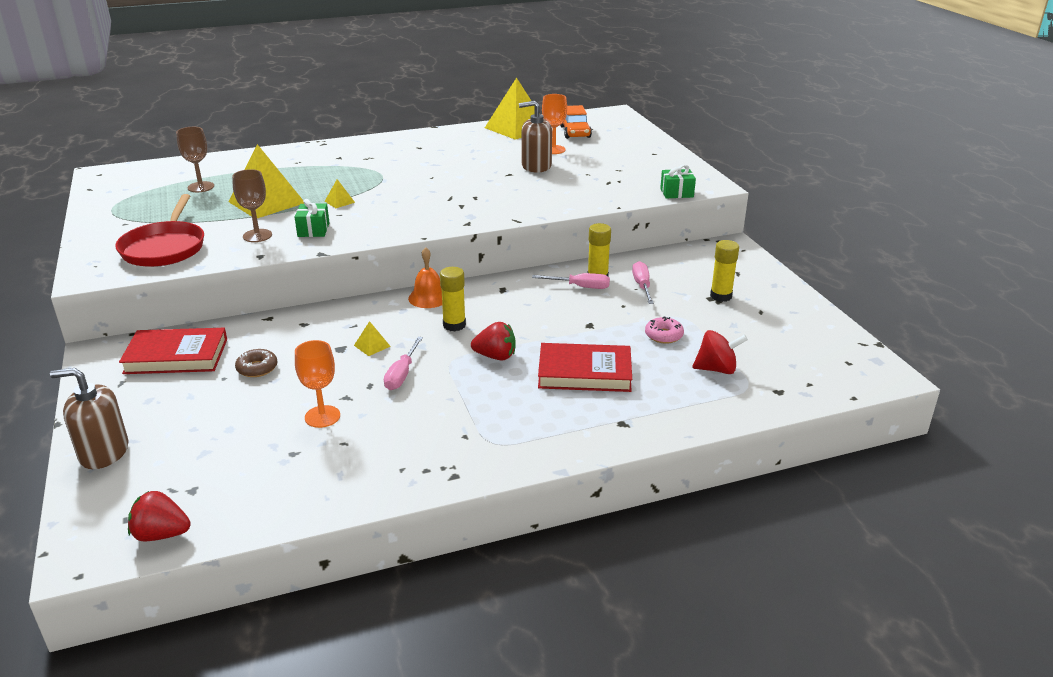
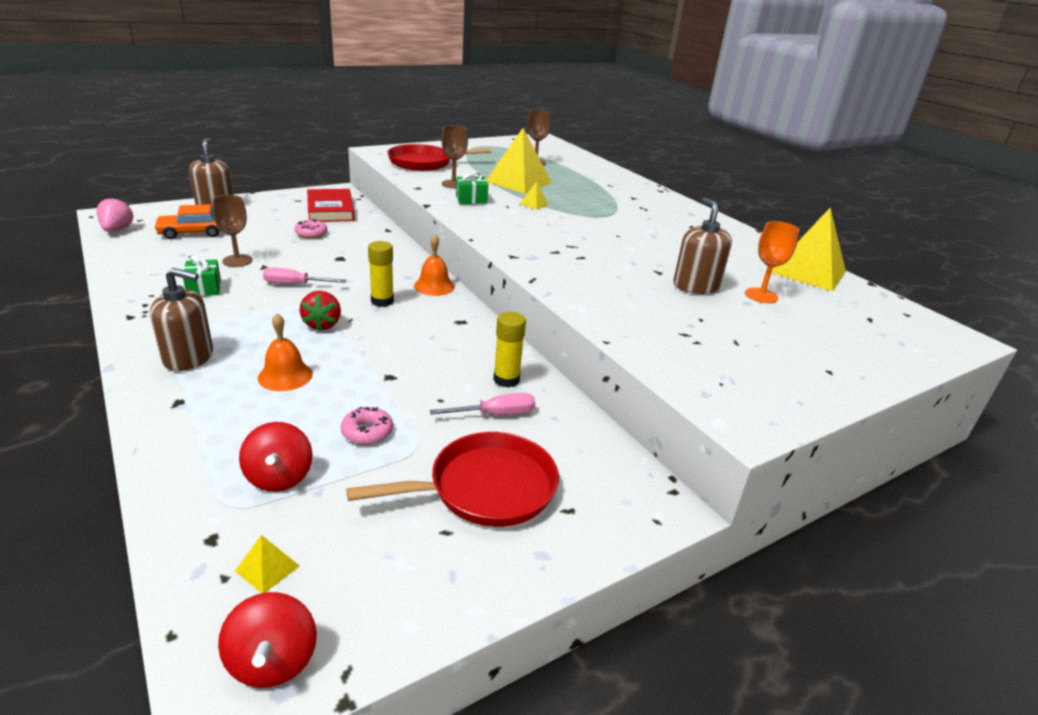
camera: 75 degrees right, 0 degrees up
(161, 534) = (117, 230): red strawberry -> pink strawberry
(257, 368) = (311, 234): brown donut -> pink donut
(322, 416) = (237, 261): orange goblet -> brown goblet
(372, 345) = (344, 269): yellow pyramid -> yellow pyramid (267, 568)
(548, 426) = (189, 357): none -> brown soap dispenser
(575, 132) = (841, 308): orange car -> orange car (193, 233)
(580, 287) = (479, 368): pink screwdriver -> none
(584, 372) = (285, 376): red book -> orange bell
(676, 193) = (688, 389): green gift -> green gift (204, 288)
(721, 296) = (485, 488): yellow glue stick -> red pan
(862, 364) = (273, 661): none -> red spinning top

